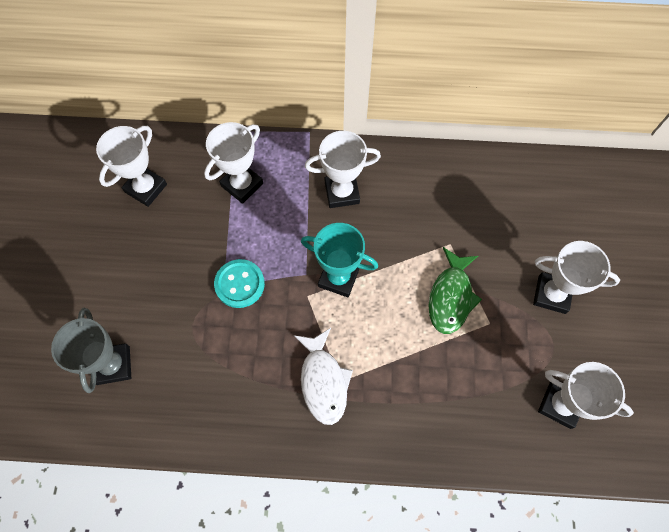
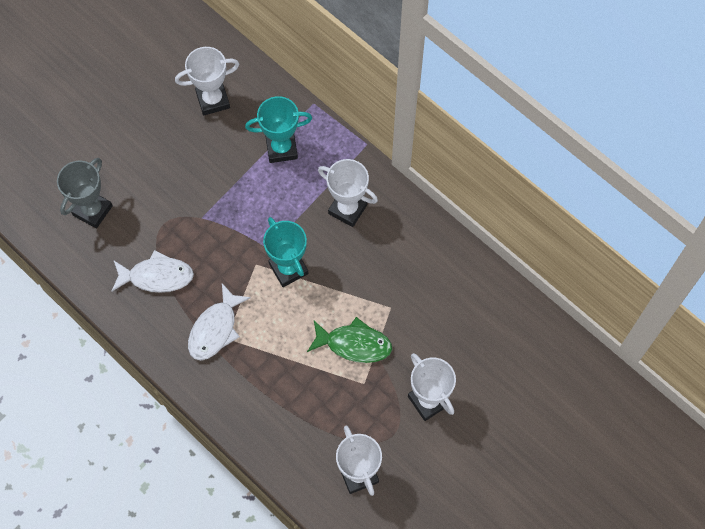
camera: 40 degrees right, 0 degrees up
(228, 377) = (157, 276): none -> white fish
(239, 284) = (218, 220): turquoise button -> none
(242, 185) = (281, 148): white trophy -> turquoise trophy
(451, 297) = (354, 344): green fish -> green fish turned 135 degrees counterclockwise

